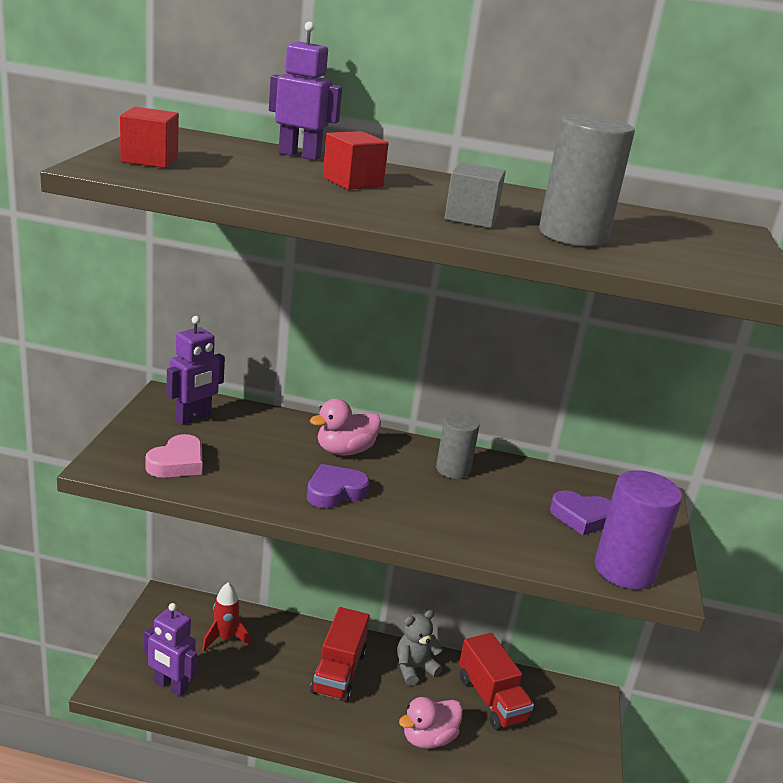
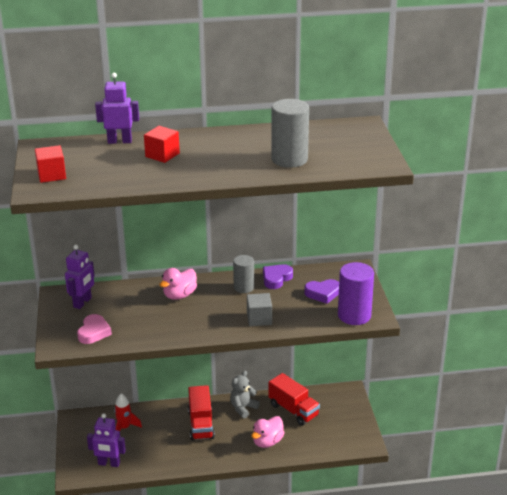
camera: 15 degrees left, 5 degrees up
(335, 492) = (188, 321): purple heart -> purple heart (276, 279)
(471, 217) = (236, 163): grey cube -> grey cube (259, 319)

